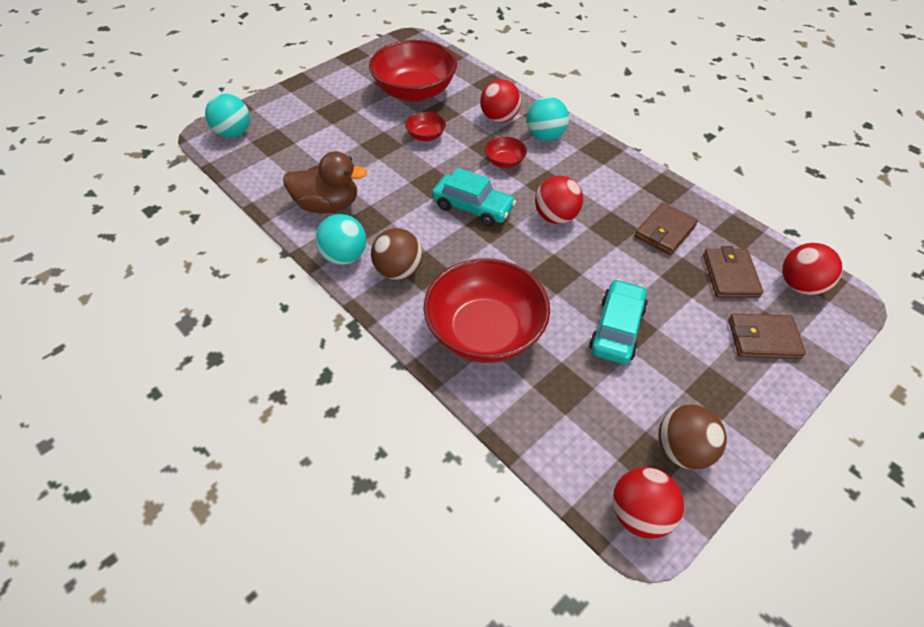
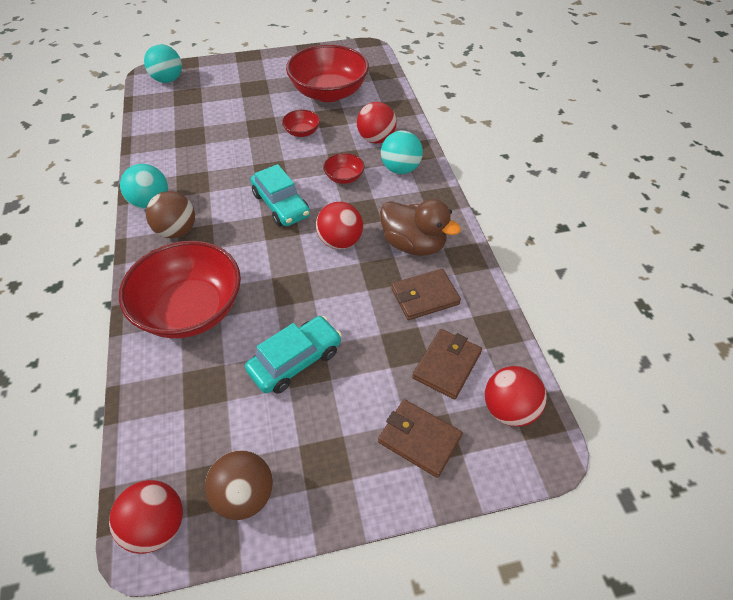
camera: 30 degrees right, 0 degrees up
(328, 205) = (177, 159): brown duck -> brown duck (413, 244)

